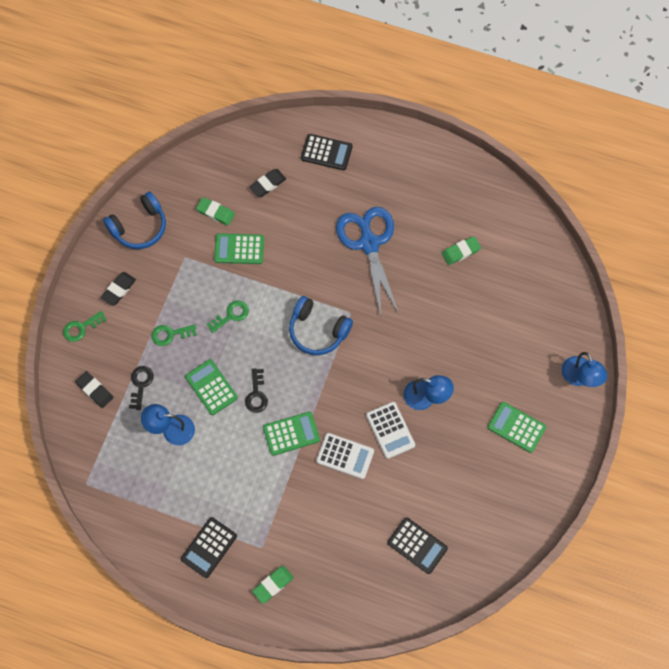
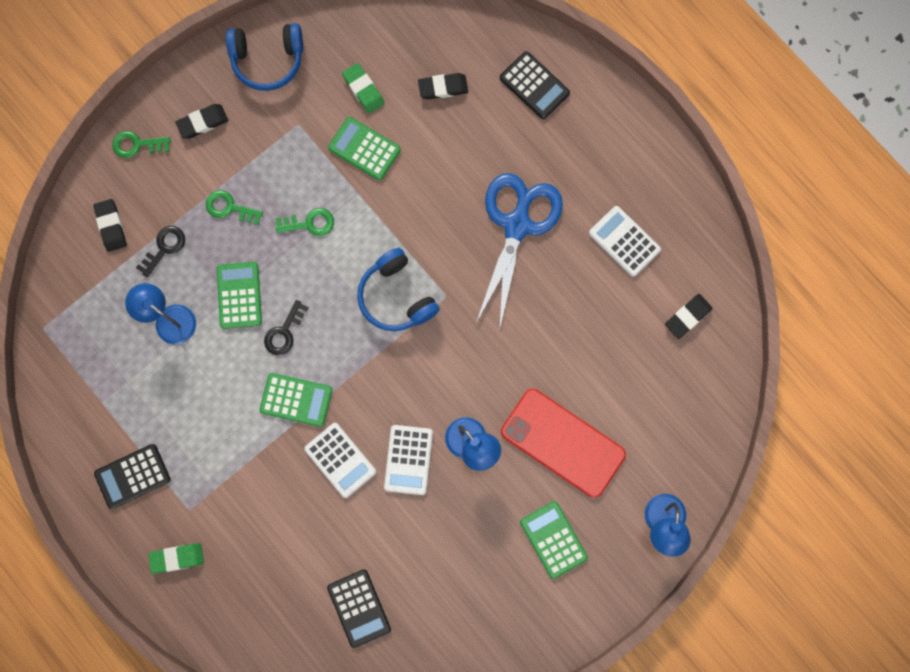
camera: 30 degrees right, 10 degrees up
(444, 217) = (624, 241): none -> white calculator
(461, 252) = (618, 295): green eraser -> none
(483, 363) = (562, 443): none -> red phone
(513, 241) = (687, 317): none -> black eraser

